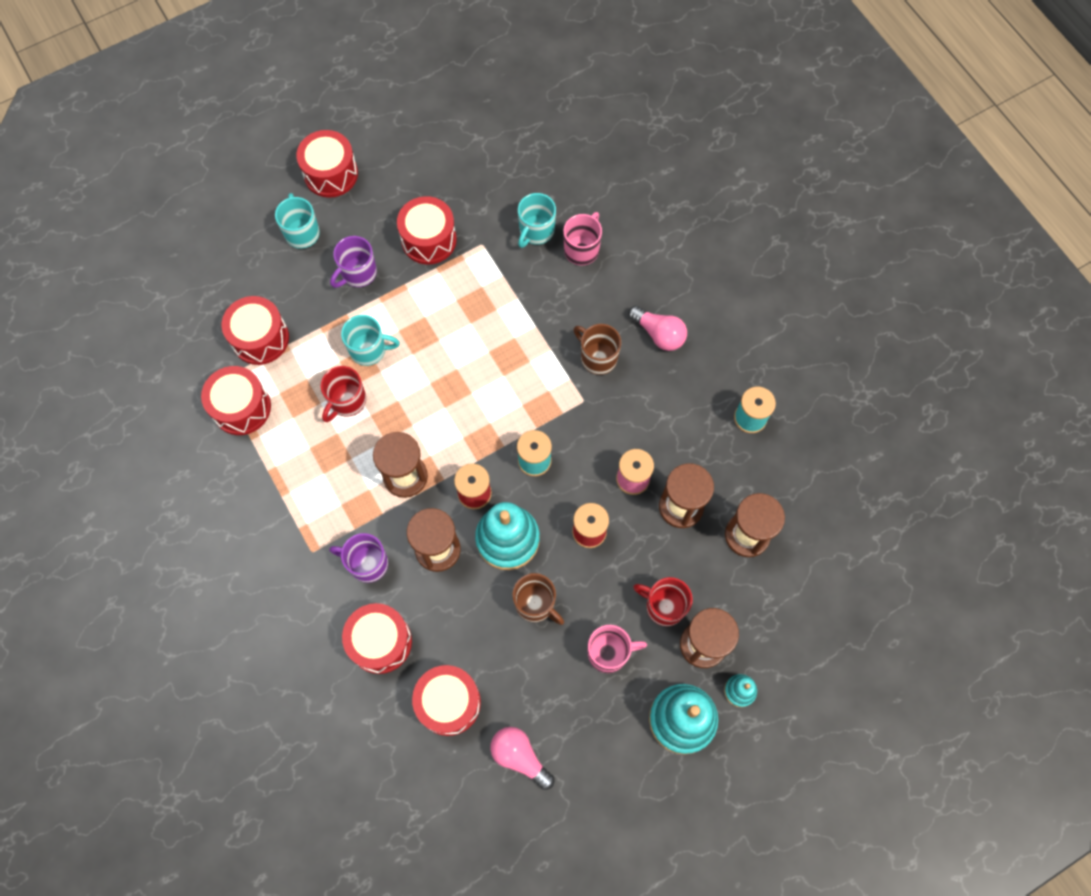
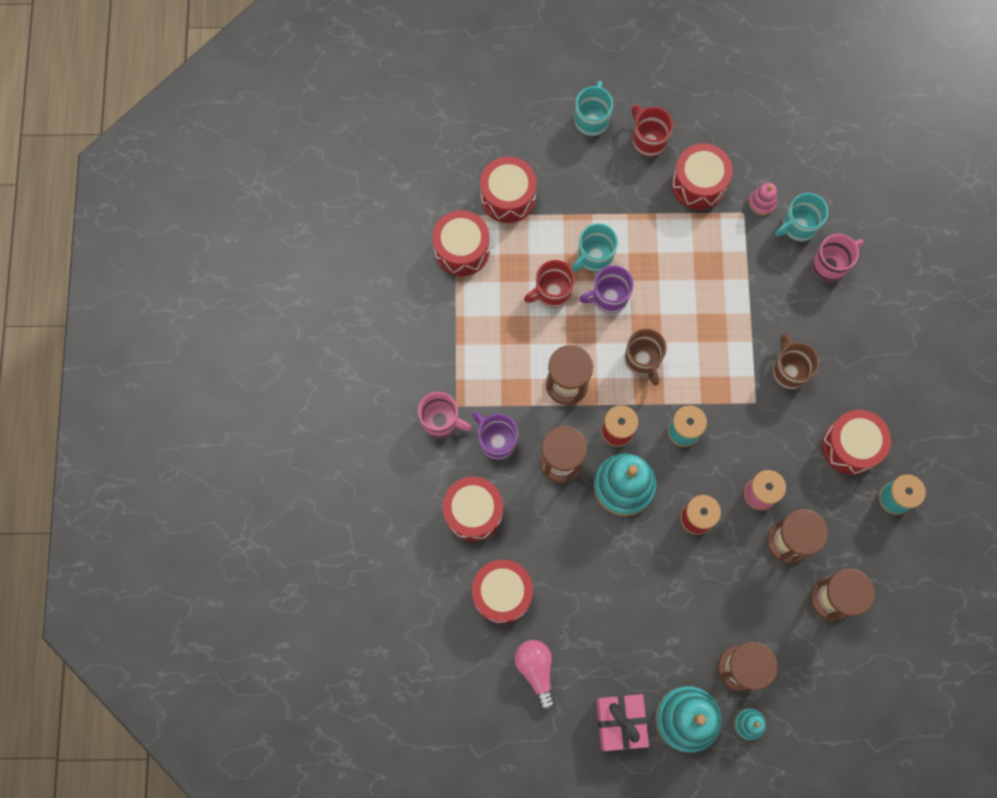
camera: 30 degrees right, 5 degrees up
(331, 174) = (644, 78): red drum -> red drum (850, 446)
(358, 273) = (621, 182): purple mug -> purple mug (609, 297)
(369, 350) = (594, 256): turquoise mug -> turquoise mug turned 105 degrees clockwise
(493, 227) = (762, 202): none -> pink stacking toy
(535, 604) = (617, 553): brown mug -> brown mug (642, 360)
(609, 653) = (656, 629): pink mug -> pink mug (441, 421)
(624, 759) = (620, 722): none -> pink gift
(659, 334) = (856, 379): pink light bulb -> none
(664, 606) = (725, 617): red mug -> red mug (648, 140)

